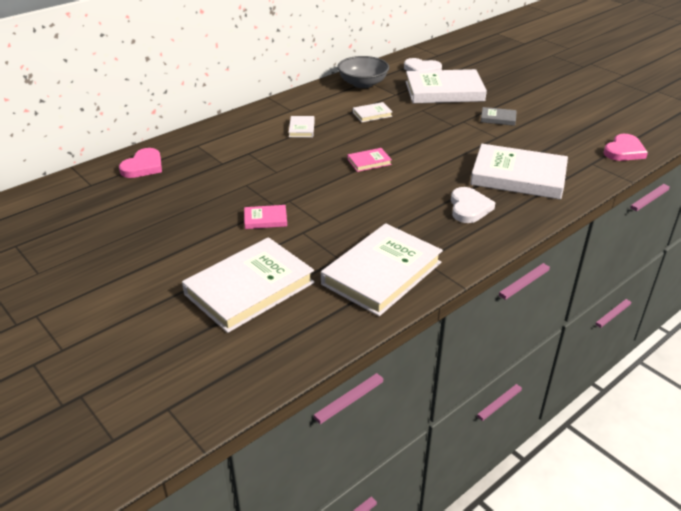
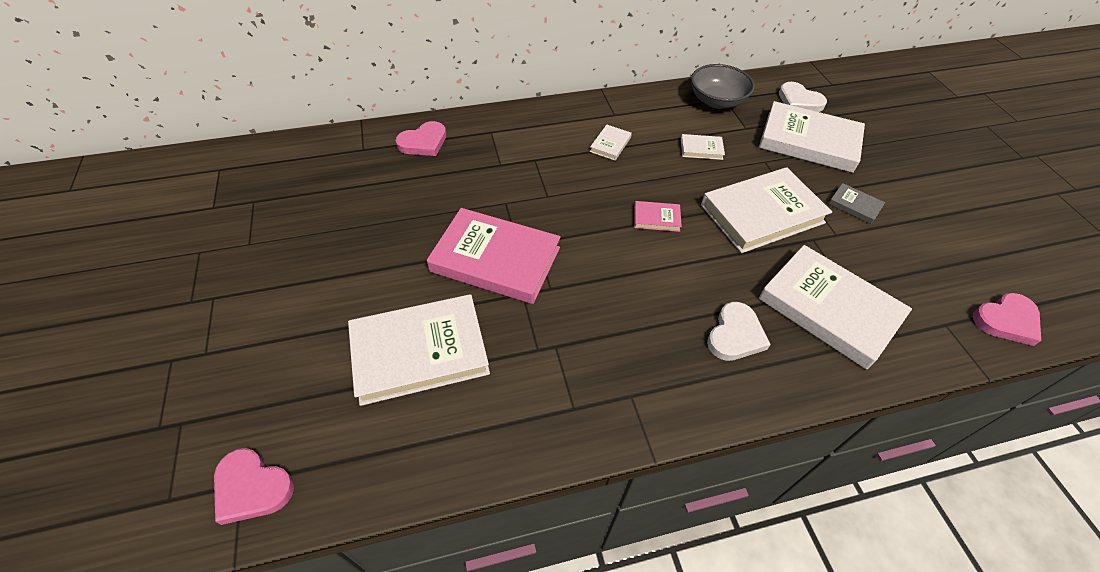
camera: 25 degrees right, 15 degrees up
(179, 406) = (252, 487): none -> pink heart
(265, 219) = (495, 259): pink book -> pink book, size x2.28
(381, 273) = (571, 394): white book -> white book (762, 214)

